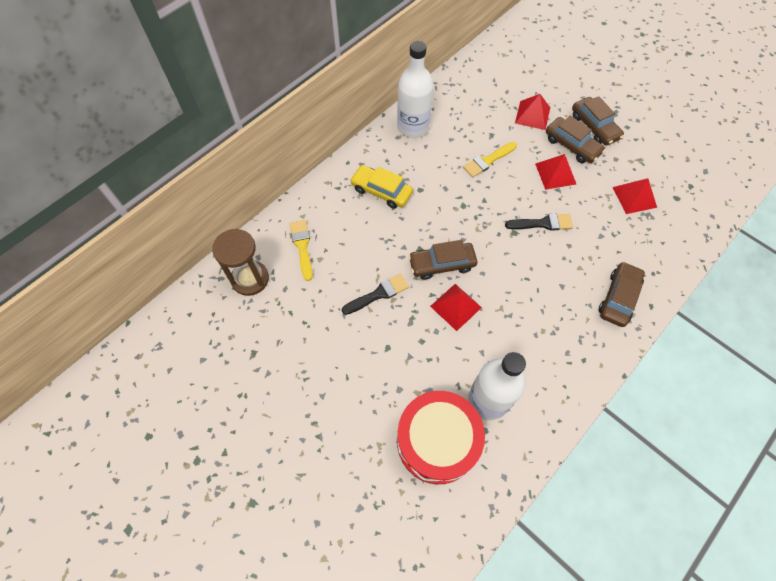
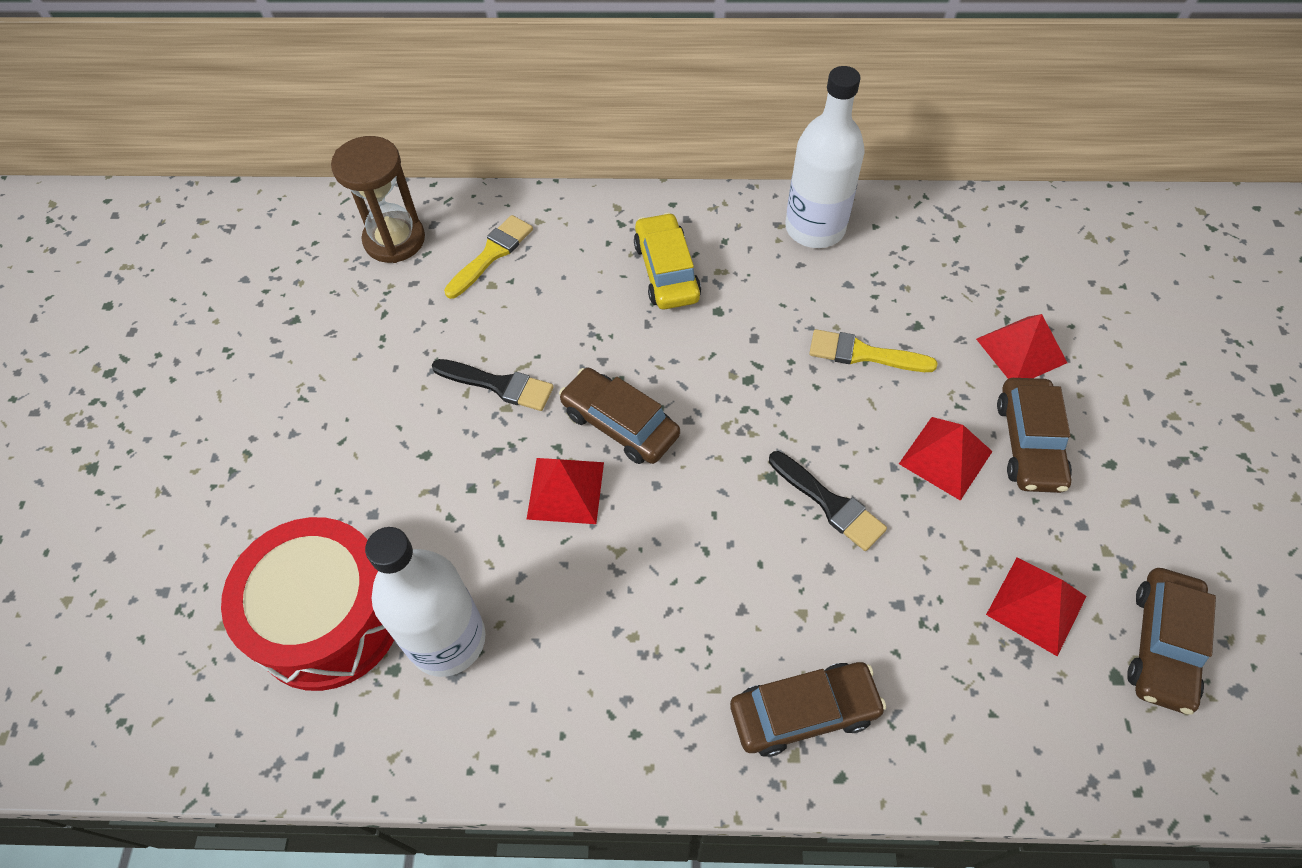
camera: 50 degrees right, 5 degrees down
(594, 127) = (1108, 449): brown car -> brown car (1162, 645)

